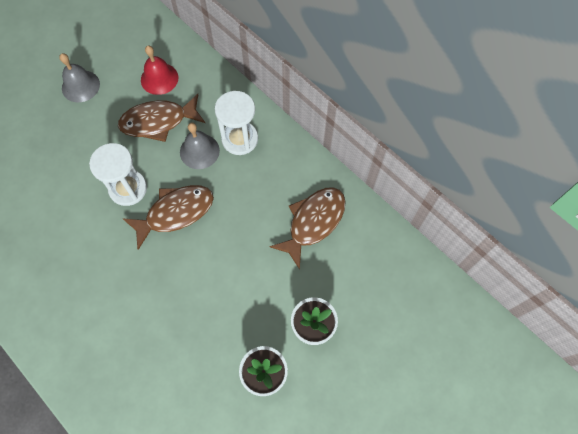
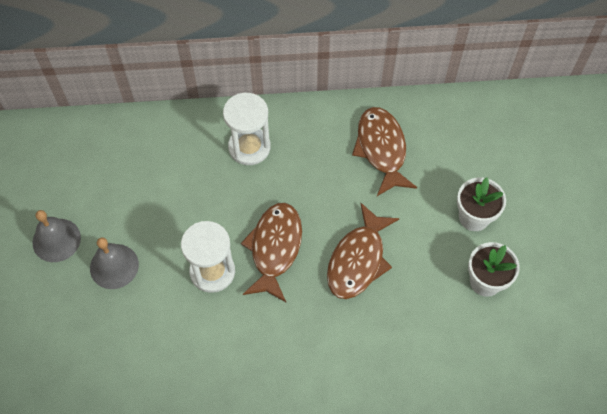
camera: 50 degrees left, 5 degrees down
(158, 122) = (166, 199): brown fish -> brown fish (358, 260)
(159, 78) = (119, 167): red bell -> none
(199, 151) = (230, 187): grey bell -> grey bell (114, 266)

